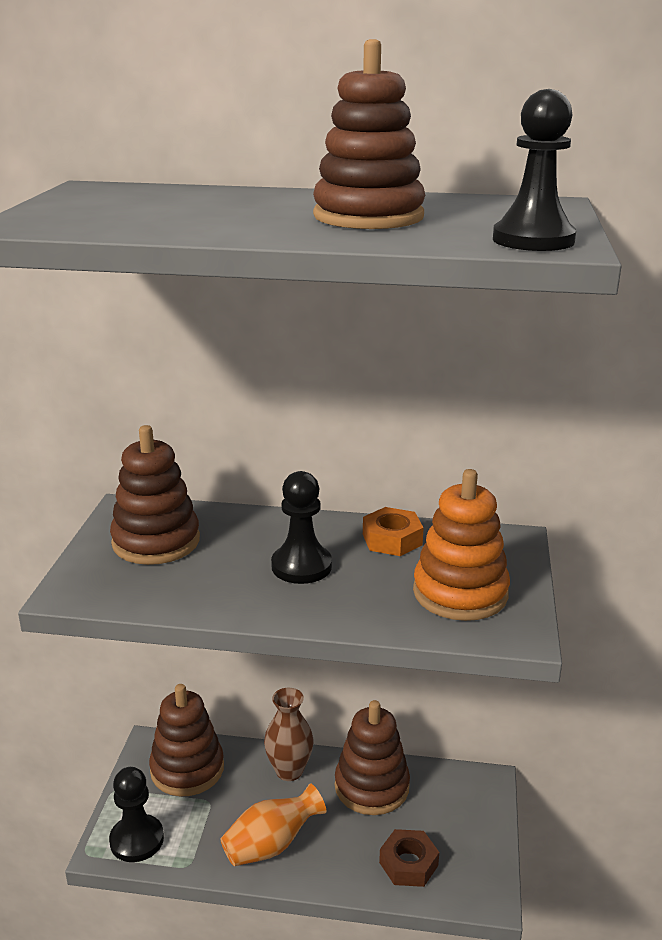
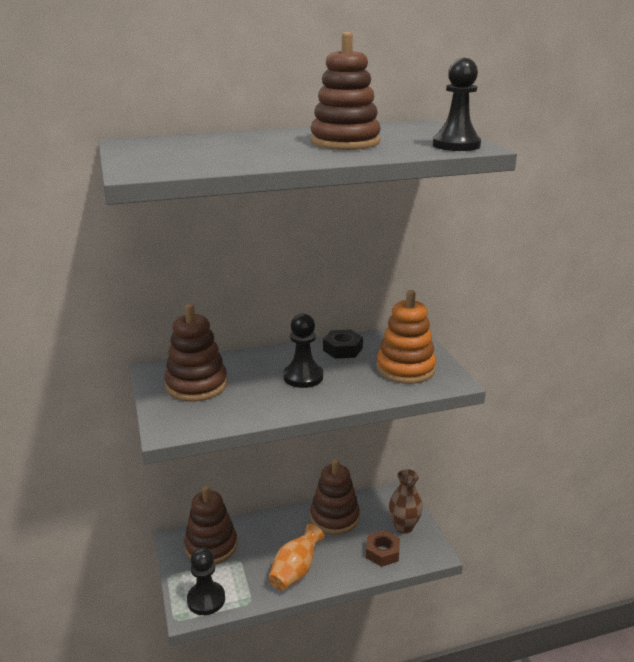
camera: 25 degrees left, 0 degrees up
(289, 771) = (278, 525): brown vase -> brown vase (404, 527)
(392, 539) = (342, 349): orange nut -> black nut

